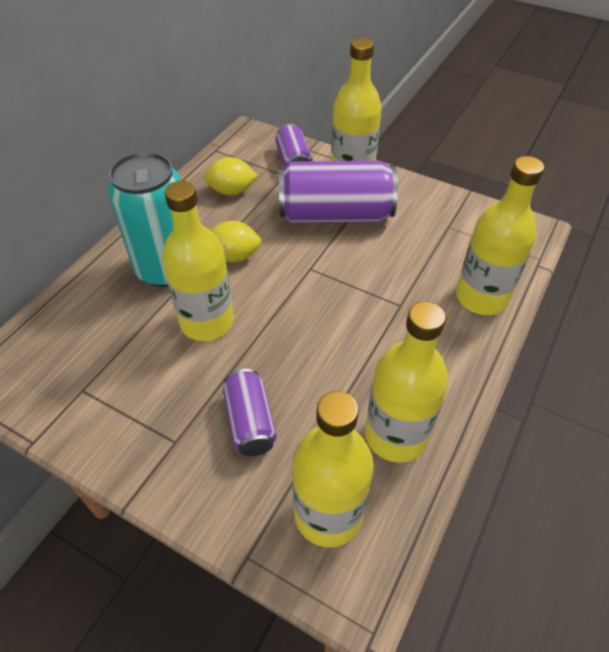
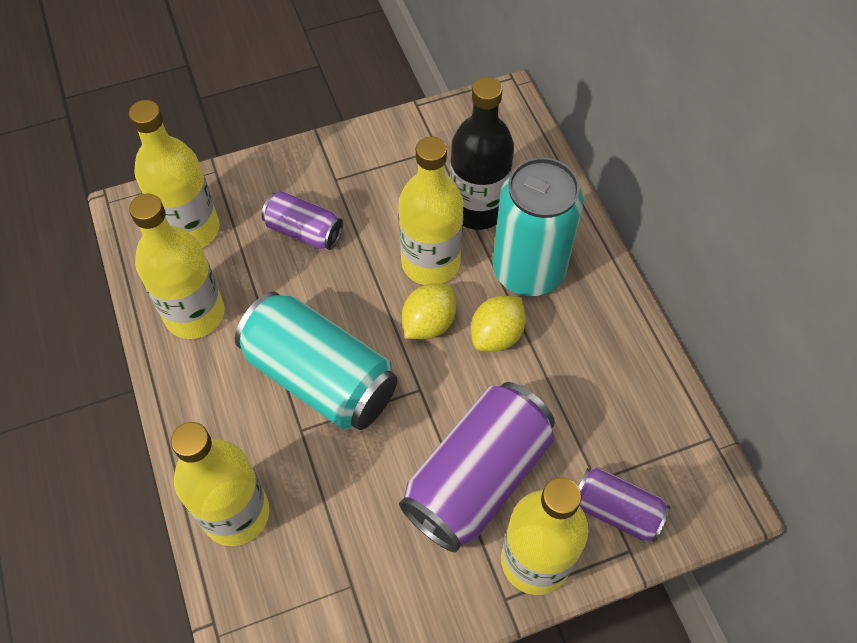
camera: 130 degrees right, 10 degrees up
(131, 326) = (477, 208): none -> black bottle
(232, 191) = (608, 401): yellow lemon -> yellow lemon (428, 323)
(357, 320) = (320, 377): none -> turquoise can

